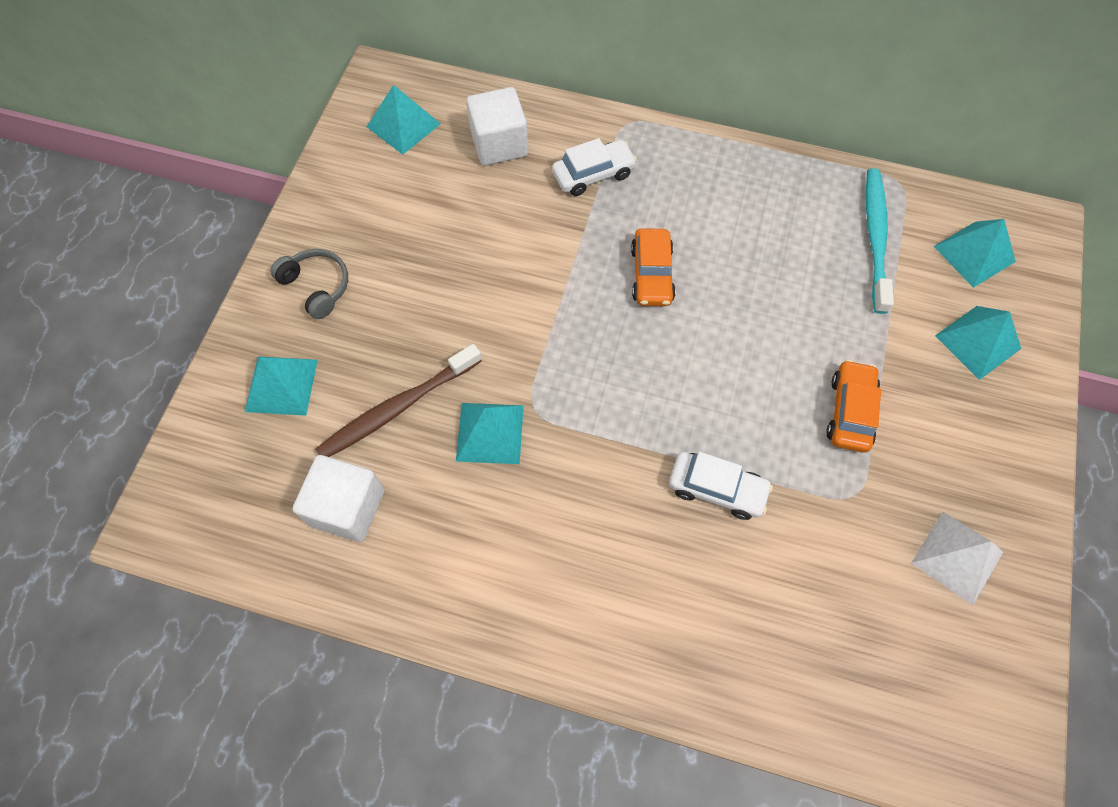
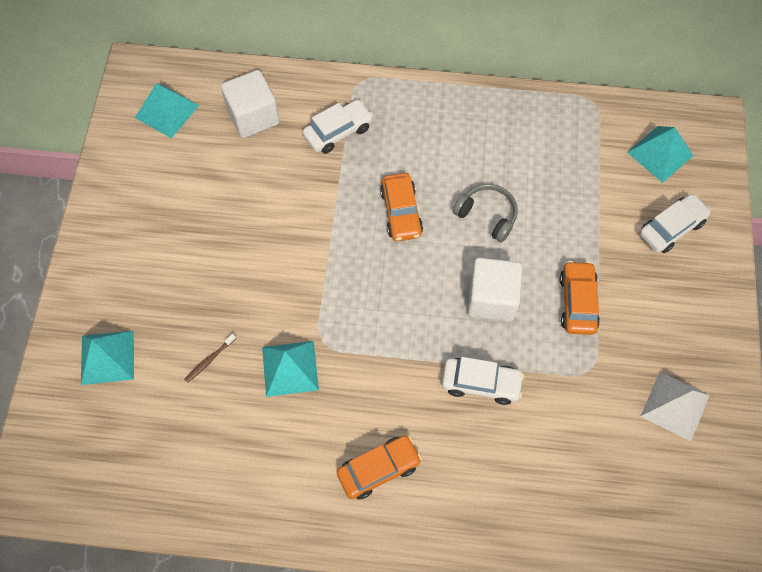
camera: 10 degrees left, 0 degrees up
(317, 286) = (120, 267): grey headphones -> grey headphones (487, 215)
(347, 507) = (184, 450): white cube -> white cube (491, 298)
(397, 408) = (209, 360): brown toothbrush -> brown toothbrush, size x0.42
(575, 571) = (378, 469): none -> orange car
(875, 237) = (579, 152): turquoise toothbrush -> none
(978, 342) = (671, 228): turquoise pyramid -> white car

